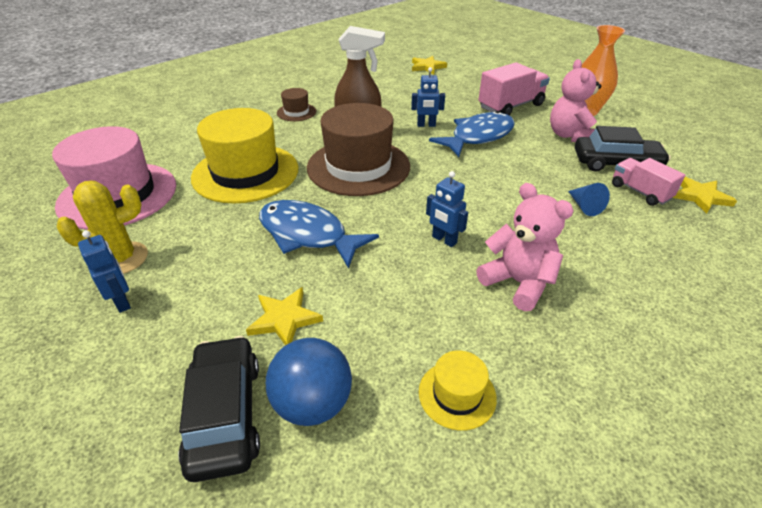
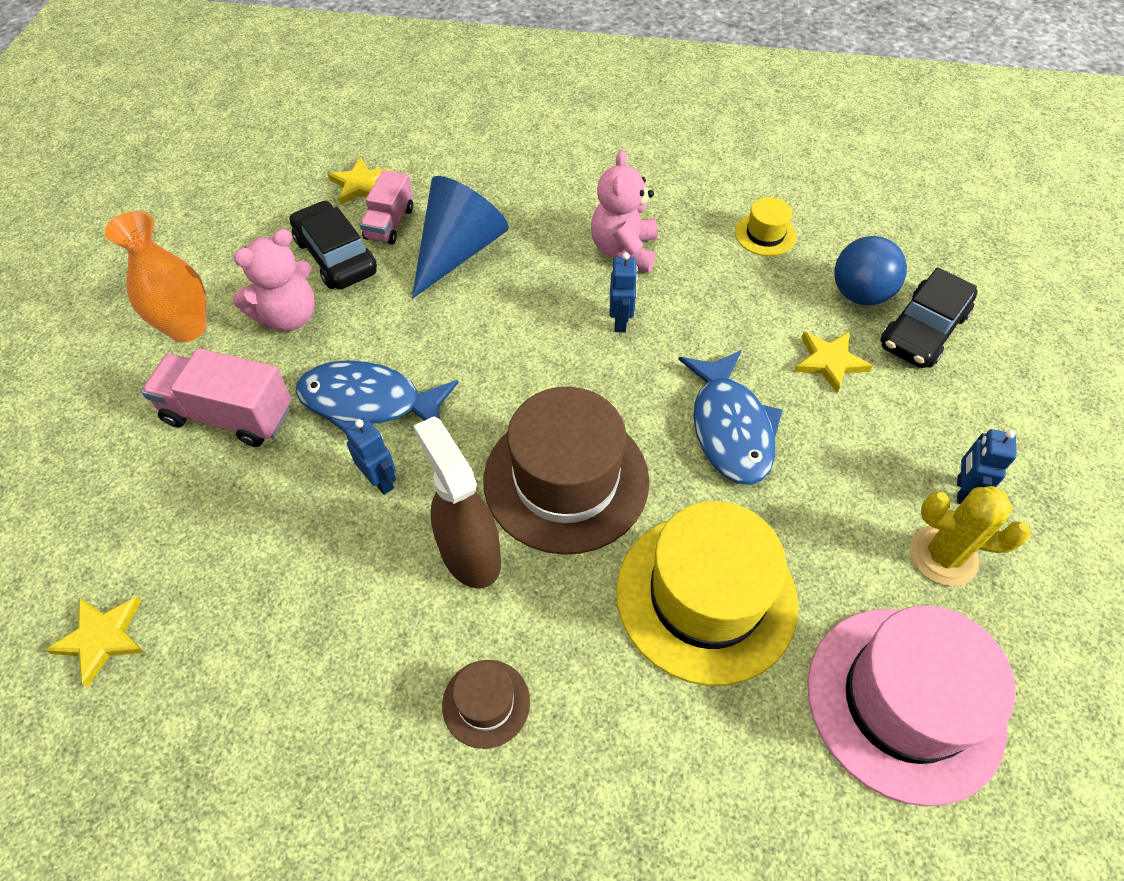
camera: 130 degrees left, 15 degrees up
(584, 206) = (458, 251): blue cone -> blue cone, size x2.22

